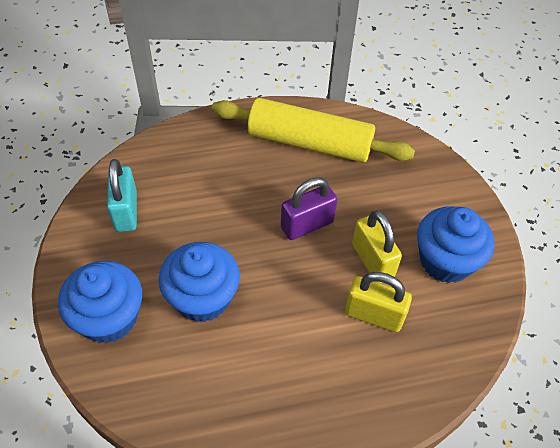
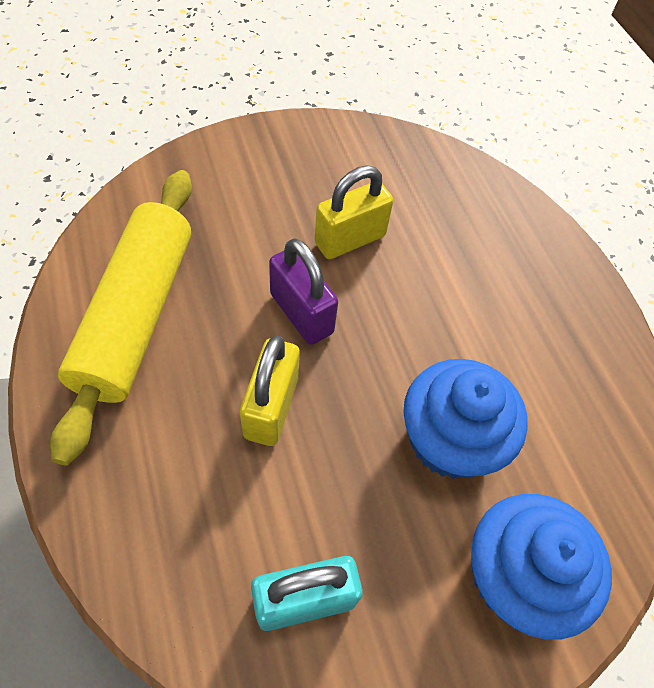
camera: 100 degrees left, 5 degrees up
(374, 315) = (427, 240): yellow padlock -> yellow padlock (271, 407)
(445, 261) = (338, 170): blue cupcake -> none

